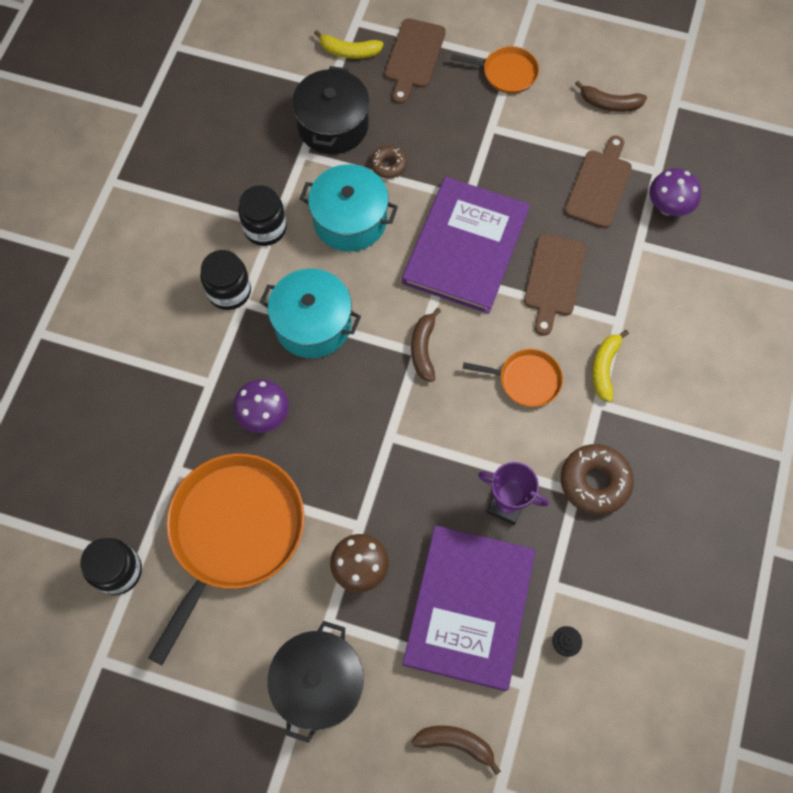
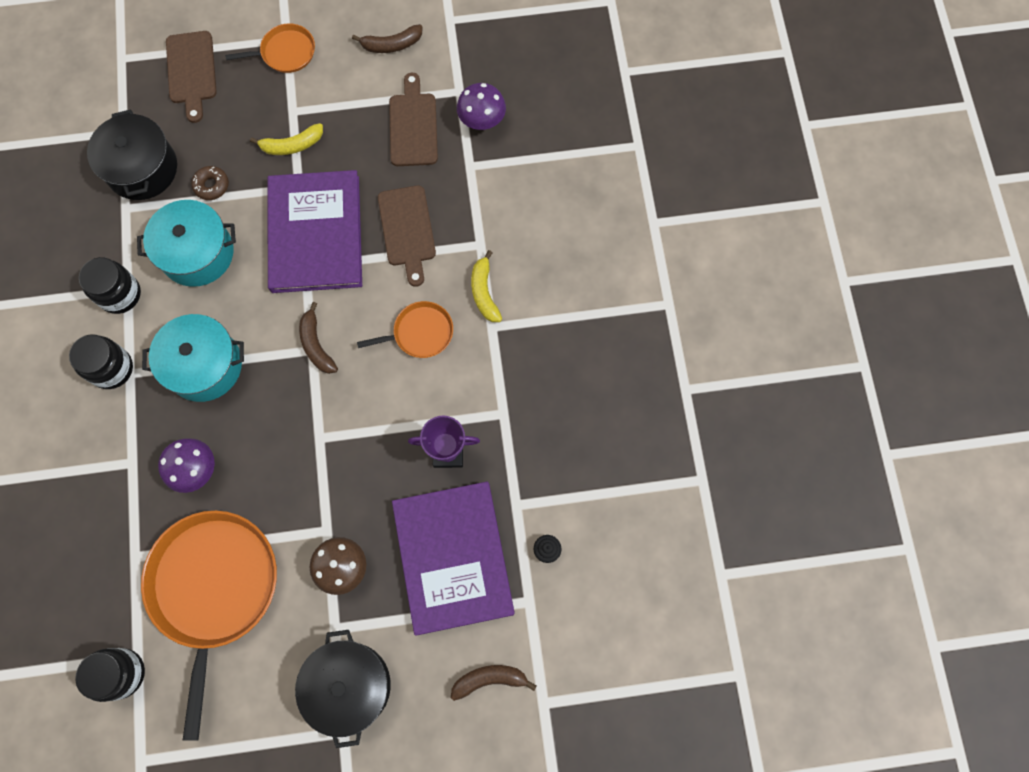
camera: 25 degrees left, 5 degrees up
(349, 51) = (127, 90): yellow banana -> yellow banana (292, 145)
(594, 482) = (516, 398): brown donut -> none

